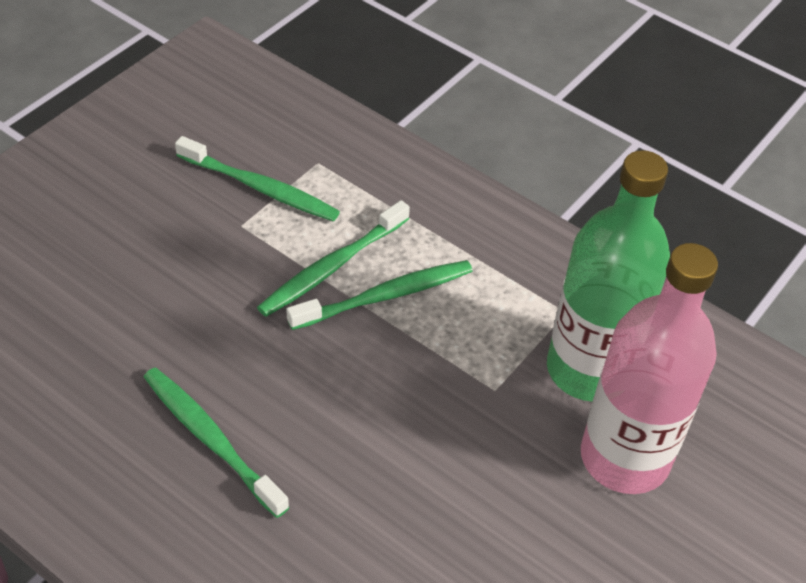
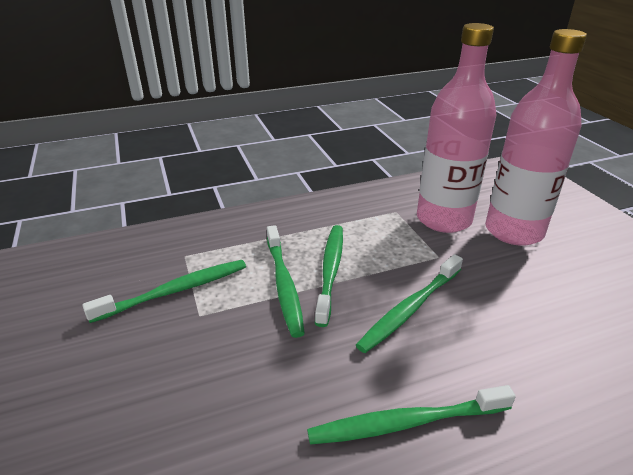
camera: 55 degrees left, 15 degrees down
(371, 392) = (409, 309): none -> green toothbrush
(588, 369) = (443, 219): green bottle -> pink bottle

